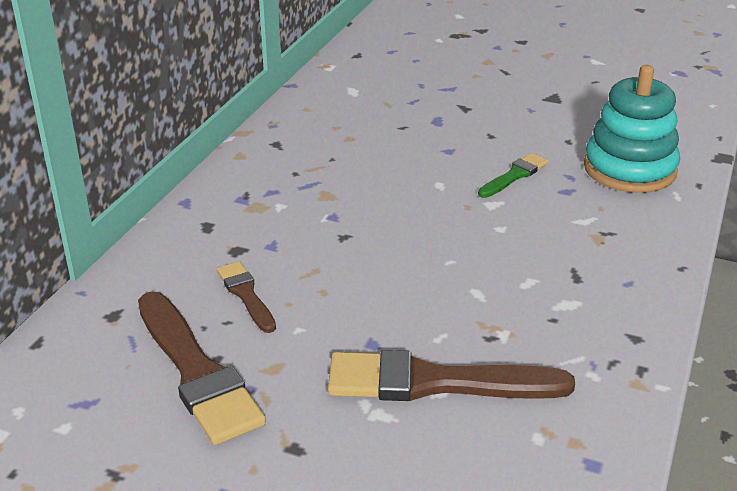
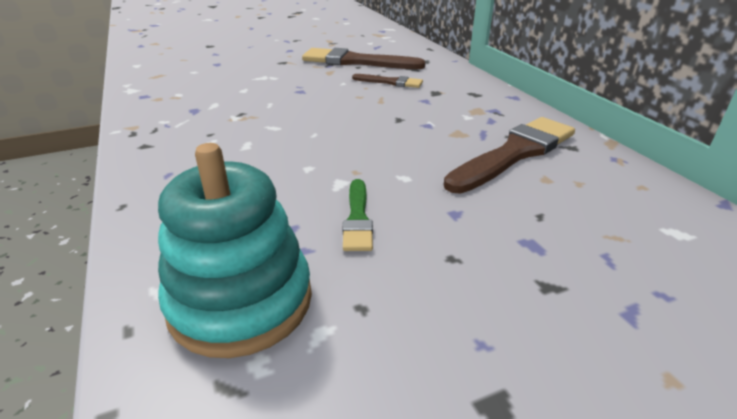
camera: 135 degrees right, 0 degrees up
(436, 382) = (249, 91): brown brush -> brown brush (514, 153)

